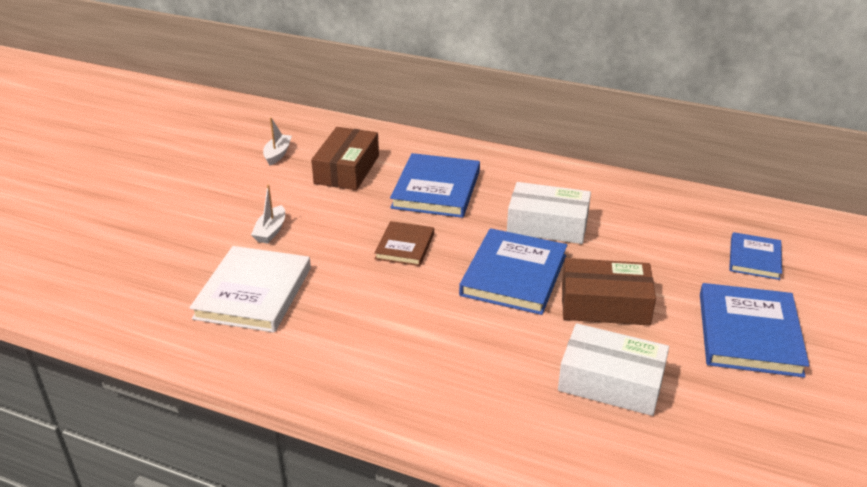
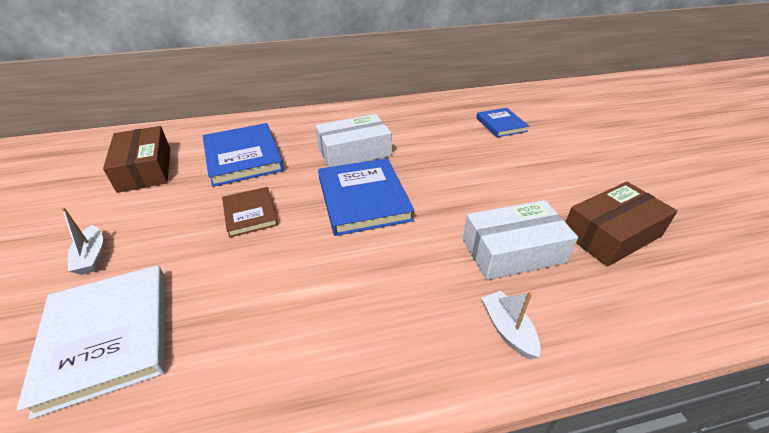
camera: 35 degrees left, 5 degrees up
(277, 154) = (58, 180): white boat -> white boat (508, 329)
(605, 304) = (448, 192): brown box -> brown box (611, 234)
(749, 334) = (551, 172): blue book -> none

